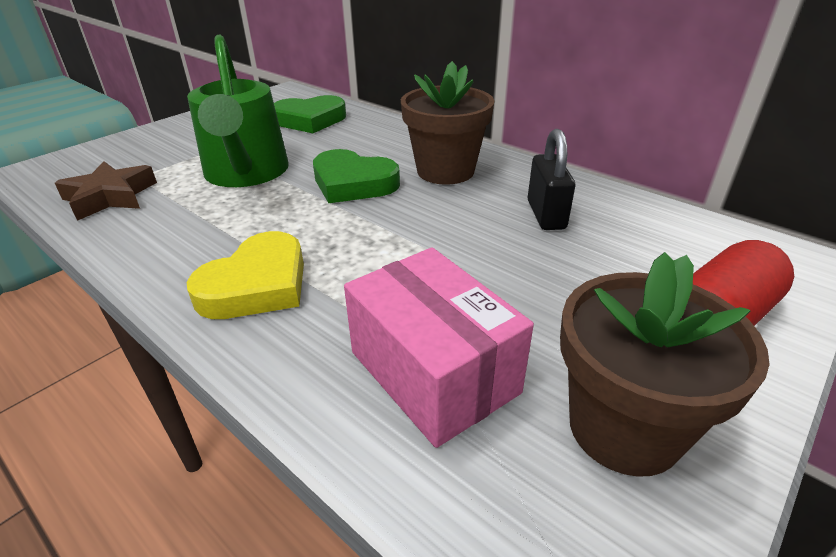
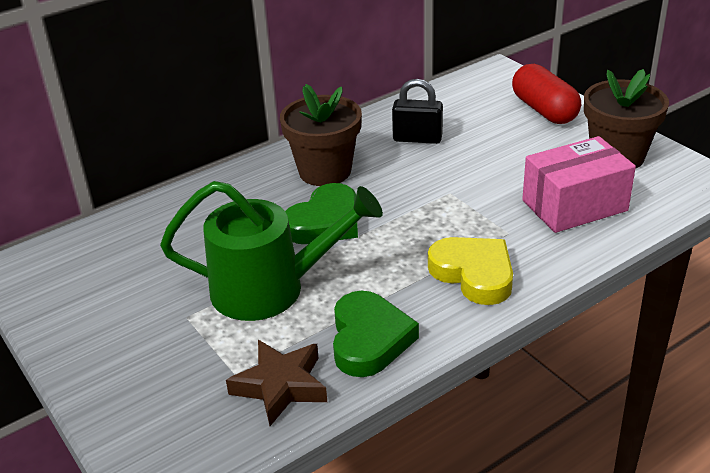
camera: 75 degrees left, 0 degrees up
(310, 120) = (144, 245): green heart -> green heart (369, 339)

